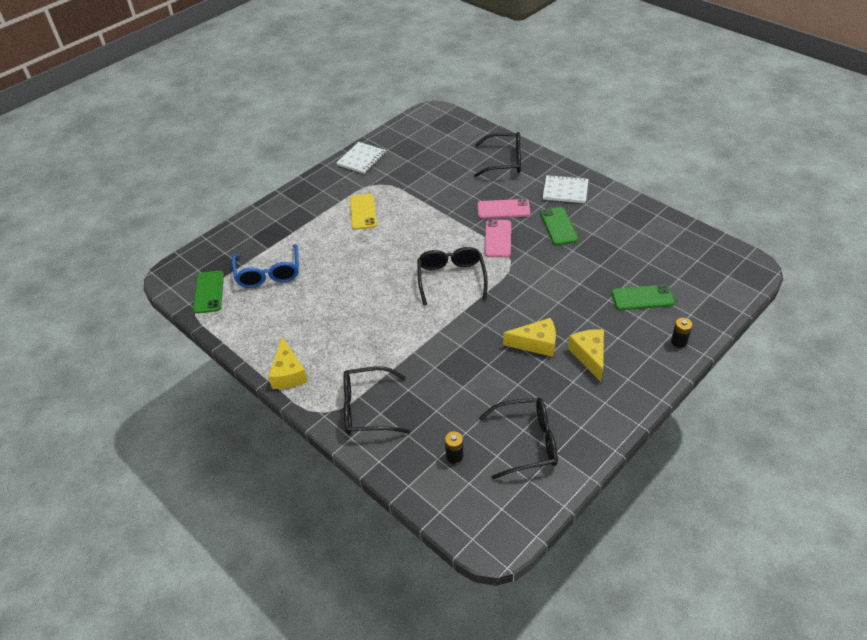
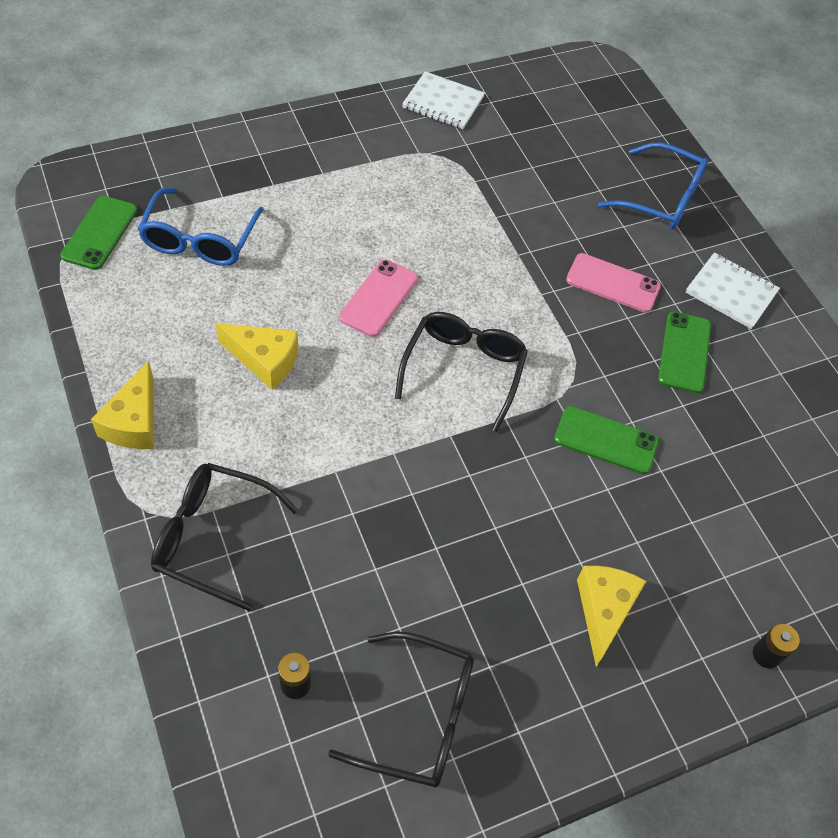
camera: 15 degrees right, 10 degrees up
(361, 159) = (443, 103): white notebook -> white notebook turned 60 degrees clockwise
(363, 212) = (395, 195): yellow phone -> none
(497, 238) = (575, 331): pink phone -> pink phone (378, 298)
(504, 161) = (661, 198): black glasses -> blue glasses
(536, 344) = (531, 547): yellow cheese -> yellow cheese (264, 360)
(642, 298) = (750, 545): green phone -> green phone (606, 440)

